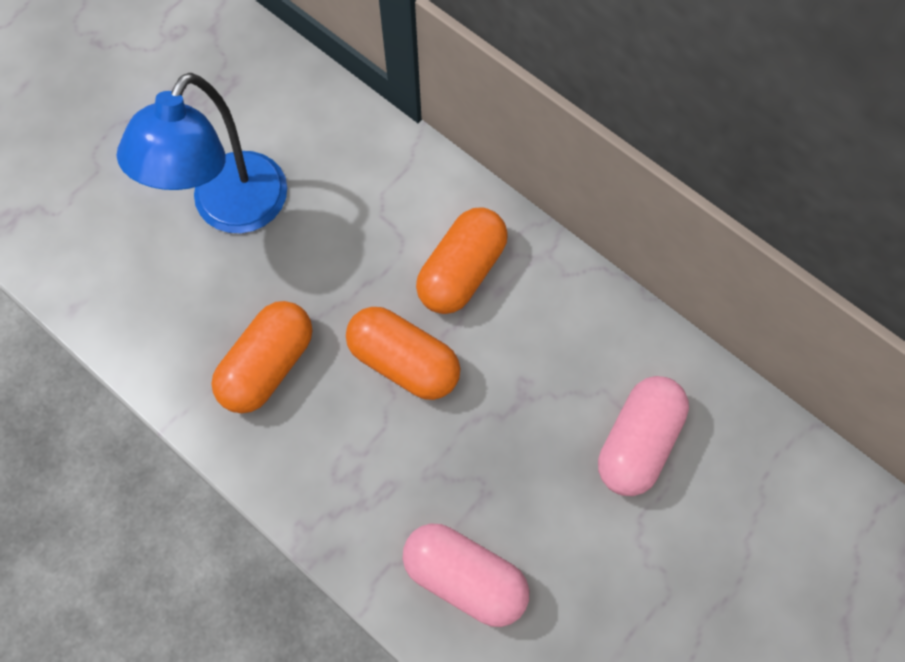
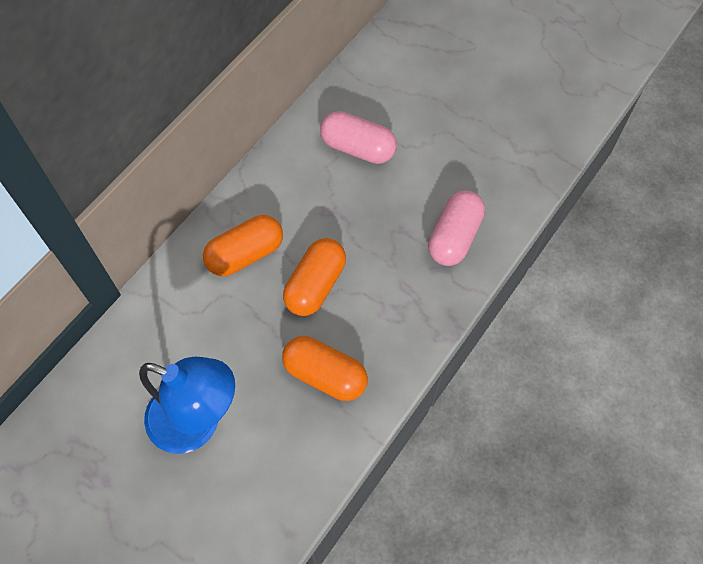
camera: 95 degrees left, 5 degrees down
(462, 271) = (245, 254): orange capsule -> orange capsule turned 60 degrees counterclockwise

